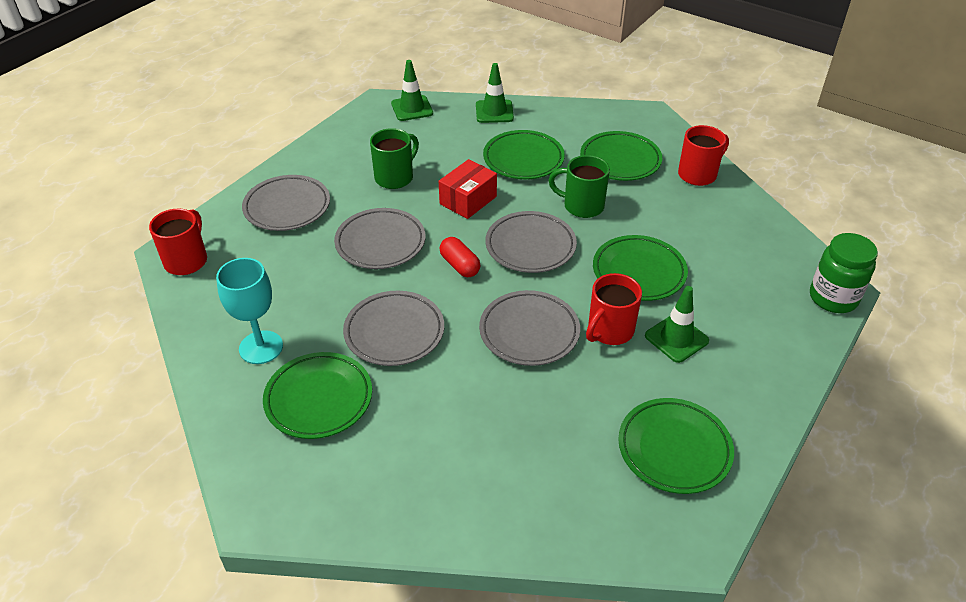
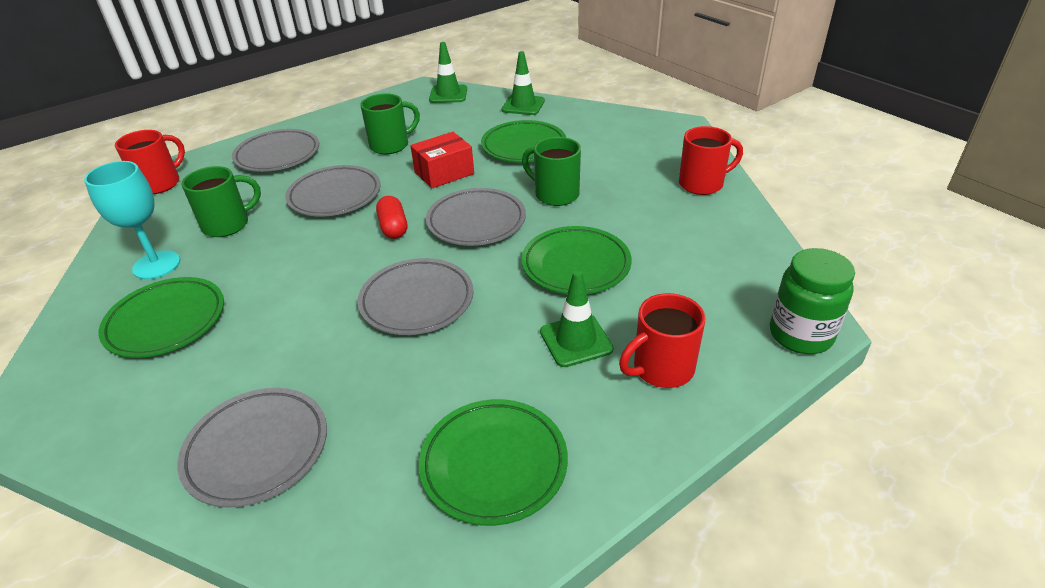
camera: 20 degrees right, 5 degrees down
(297, 292) = (227, 224): none -> green mug
(394, 332) = (285, 275): grey plate -> grey plate (257, 450)
(609, 331) = (504, 317): red mug -> red mug (661, 369)
(620, 160) = (623, 160): green plate -> none

